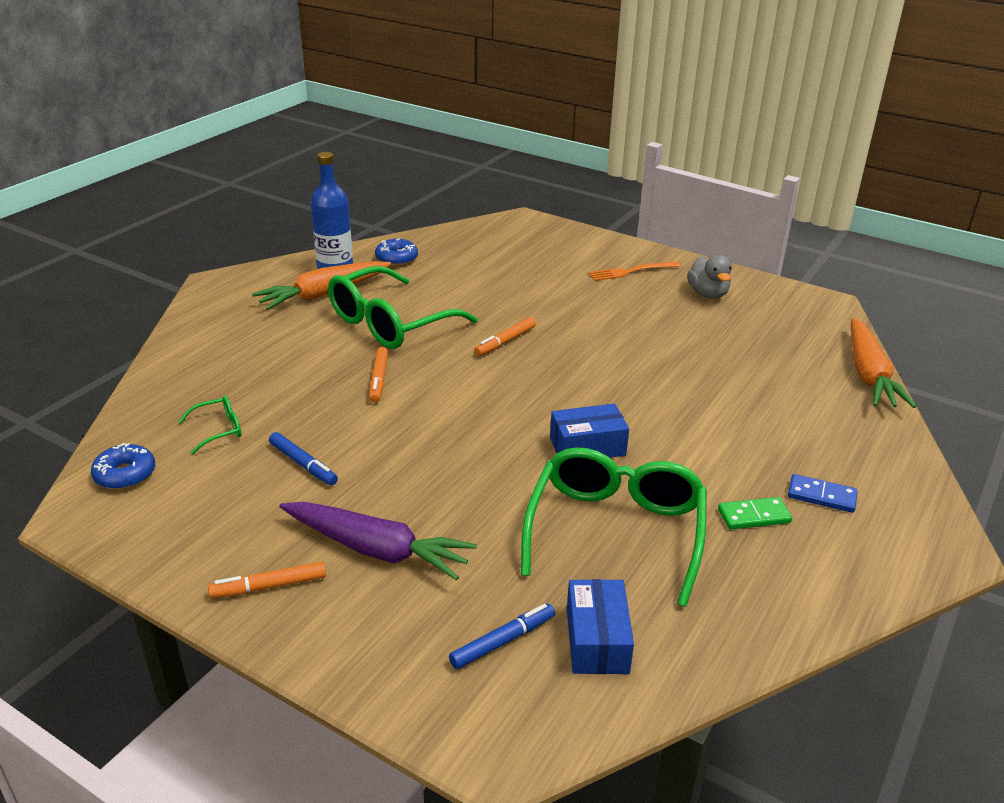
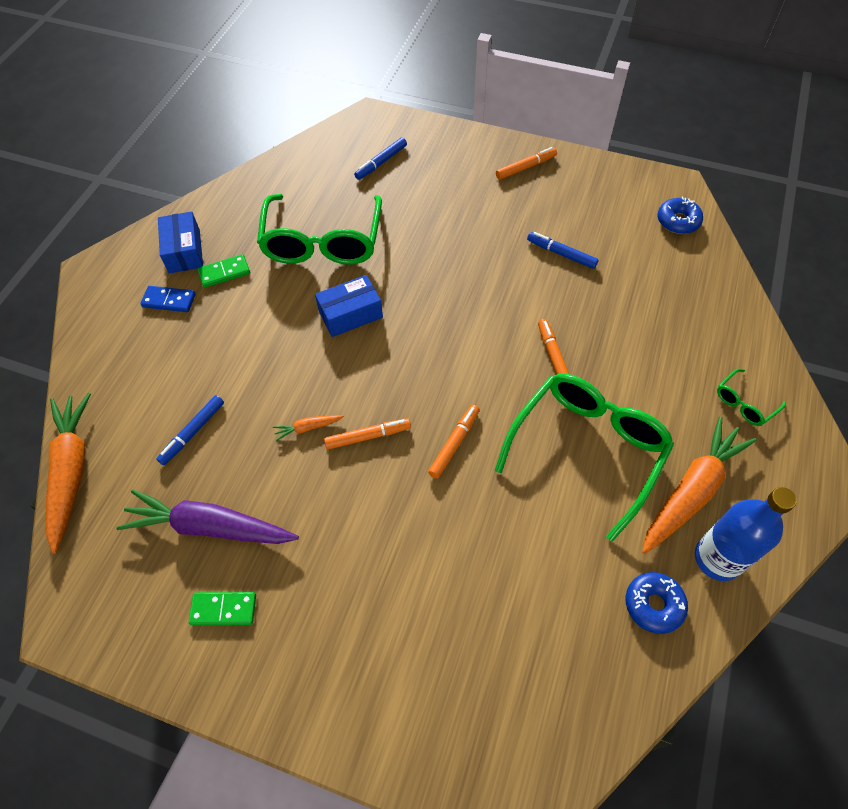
camera: 170 degrees right, 25 degrees up
(218, 430) = (647, 272): green glasses -> green glasses (744, 403)
(377, 549) = (475, 200): purple carrot -> purple carrot (209, 527)
(584, 356) = (367, 436): none -> orange marker
(597, 640) = (329, 172): blue box -> blue box (184, 251)
(631, 271) = (326, 649): orange fork -> none
(641, 369) = (308, 428): none -> orange carrot
(708, 294) = (223, 609): grey duck -> green domino
(756, 382) = (193, 432): none -> blue marker

